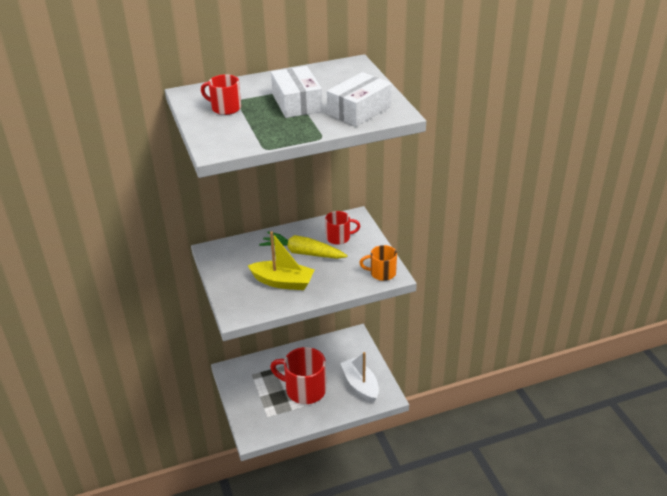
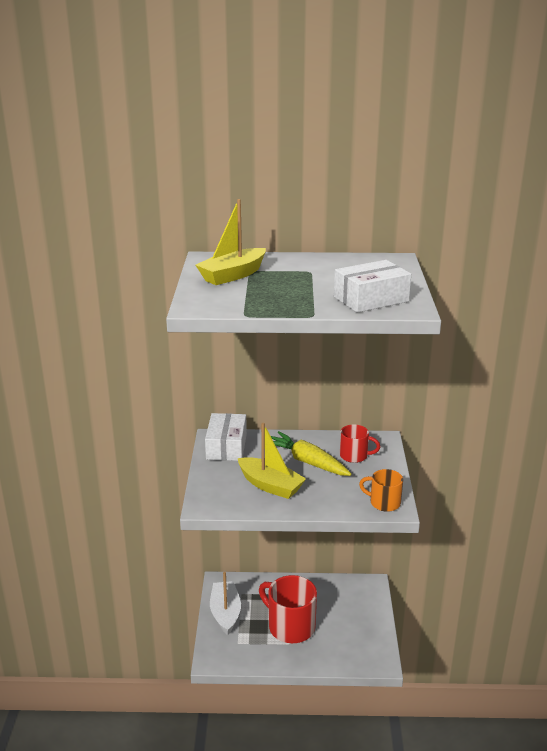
camera: 20 degrees right, 10 degrees down
(225, 108) = (233, 275): red mug -> yellow boat
(297, 103) = (309, 282): white box -> white box (226, 446)
(360, 385) = (355, 640): white boat -> white boat (225, 613)

